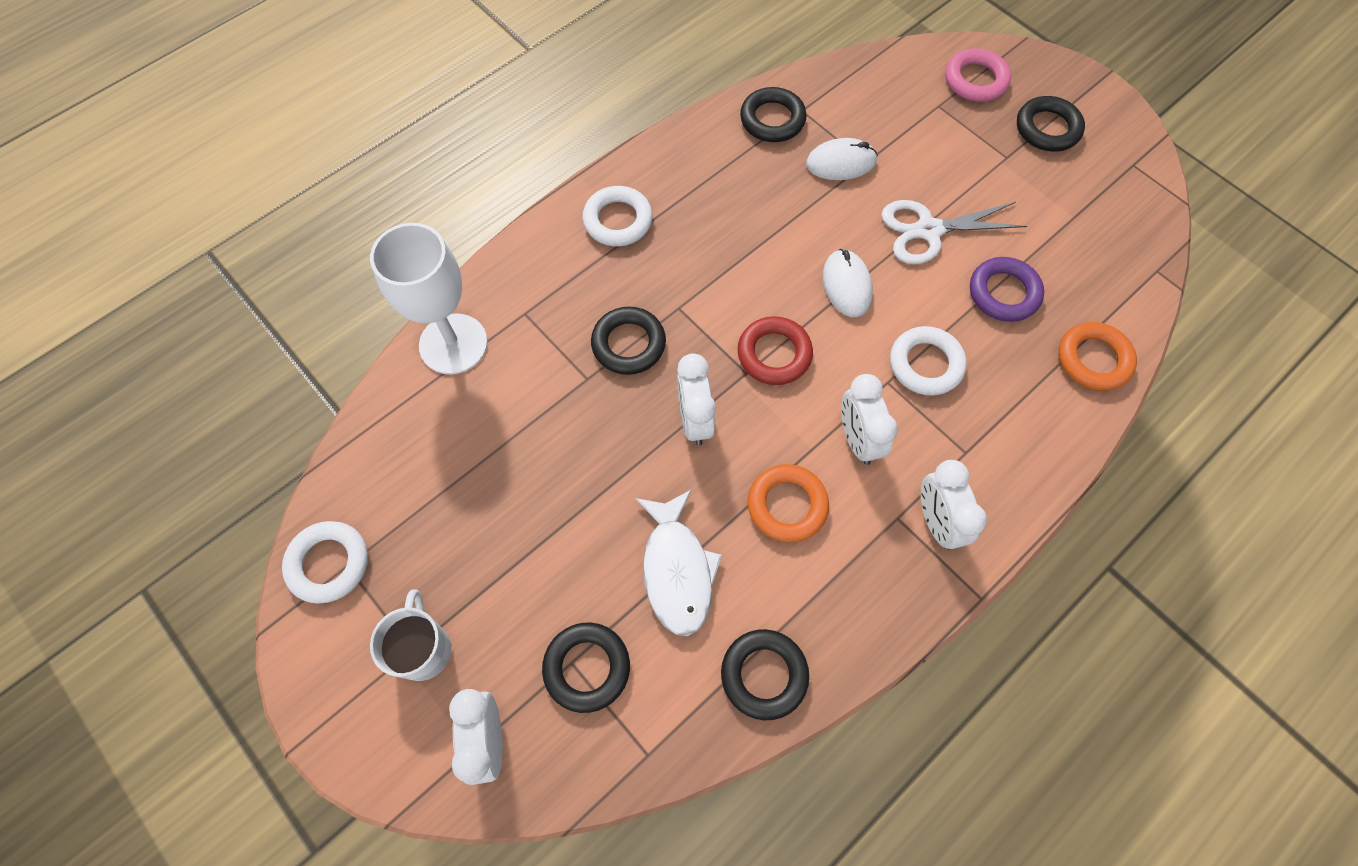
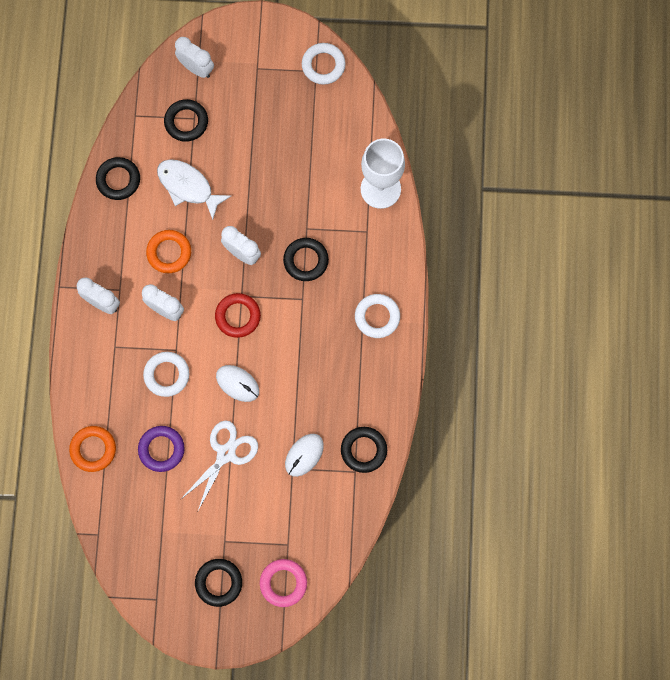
camera: 135 degrees right, 10 degrees up
(423, 649) = (253, 72): white mug -> none

